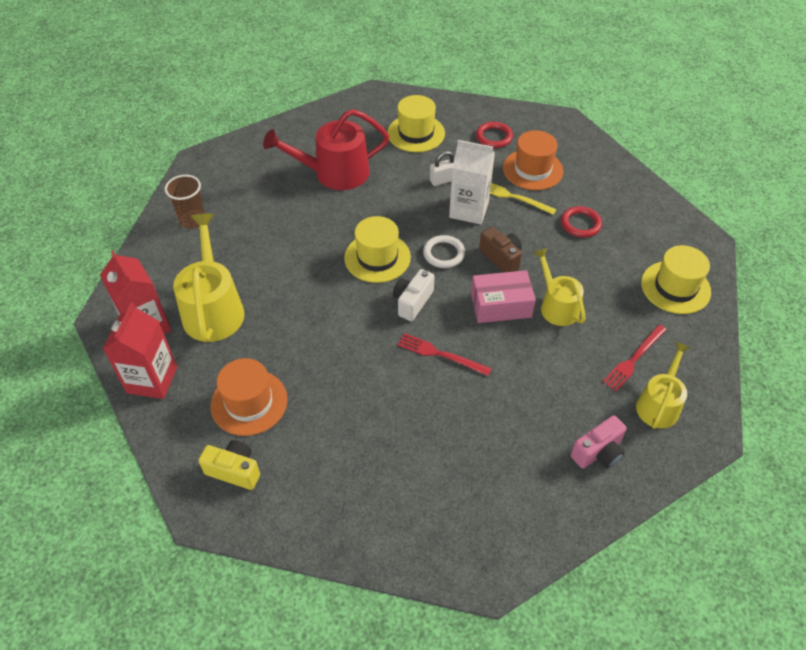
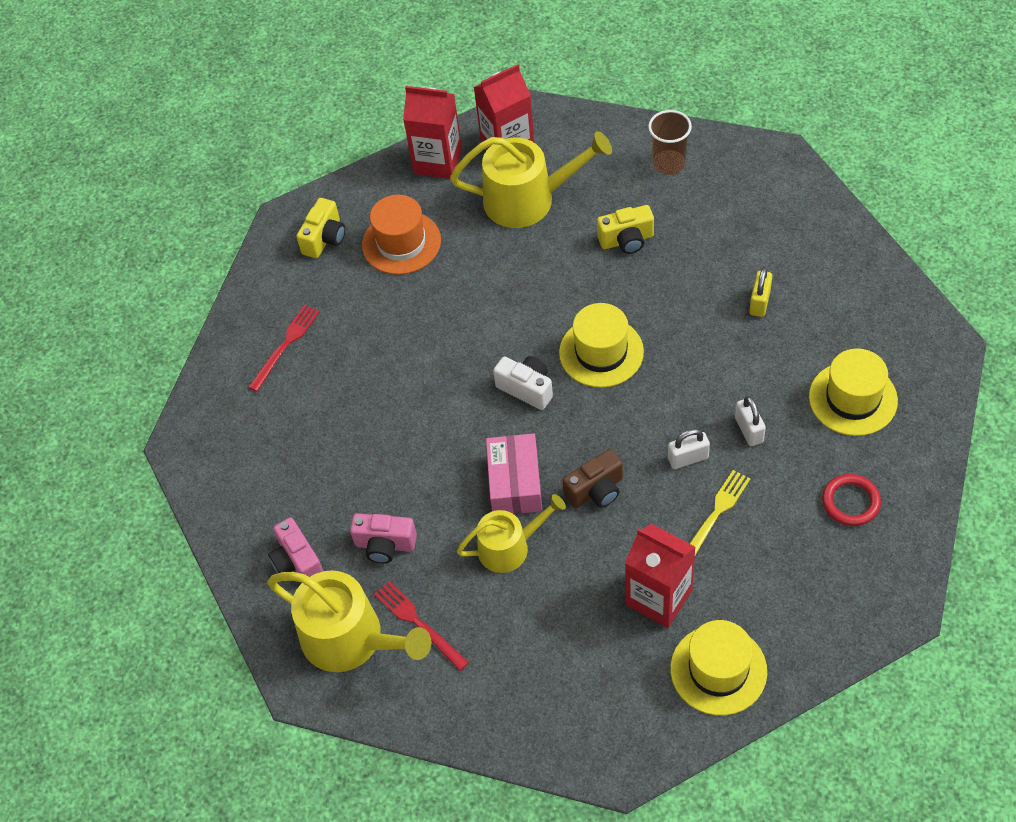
camera: 100 degrees right, 5 degrees up
(268, 244) = (627, 240): none -> yellow camera
(335, 173) = (759, 302): red watering can -> yellow padlock
(440, 354) = (445, 415): red fork -> red fork (286, 345)
(444, 254) = (605, 425): white ring -> none
(469, 210) = (688, 458): white carton -> white padlock
(532, 169) = (776, 548): orange hat -> none
(570, 388) = (385, 545): none -> pink camera
(580, 224) = (659, 597): red ring -> red carton
(659, 404) = (350, 639): yellow watering can -> yellow watering can, size x1.59
(675, 287) = (533, 701): yellow hat -> yellow hat (718, 670)

